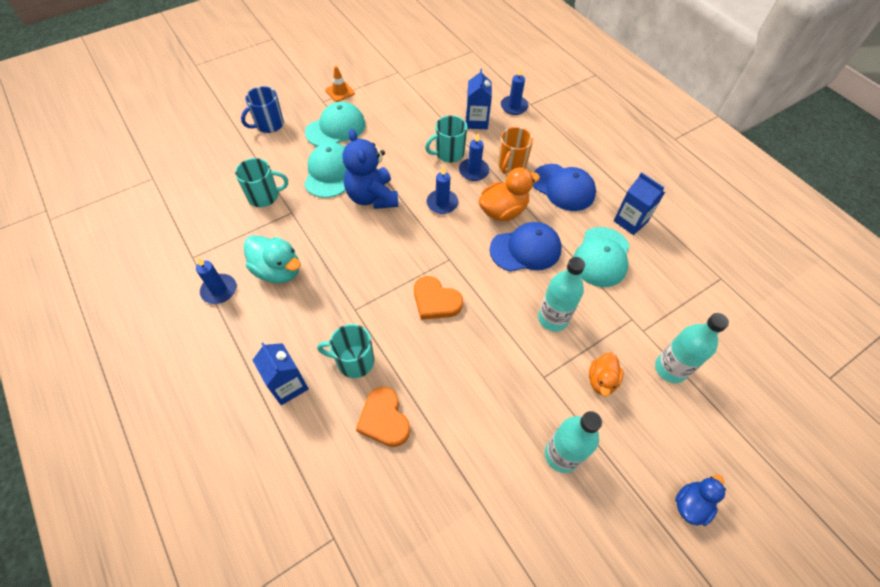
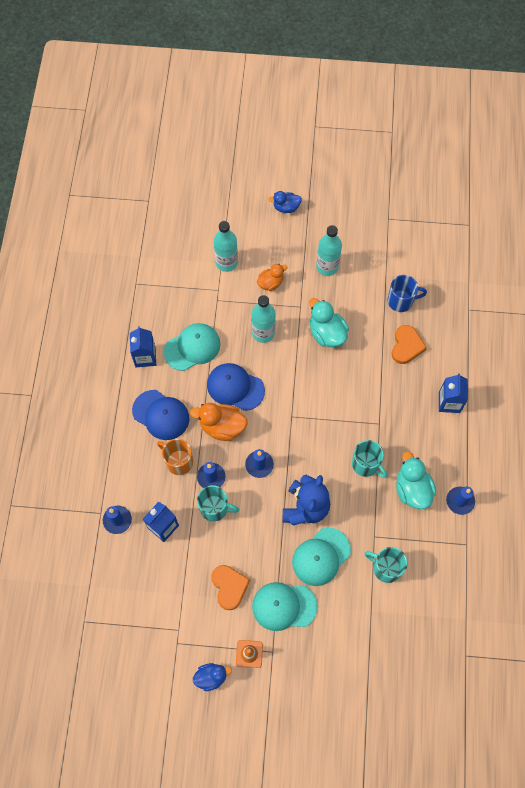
camera: 140 degrees left, 10 degrees up
(269, 125) = (338, 654): blue mug -> blue mug (401, 301)
(354, 361) = (401, 390): turquoise mug -> turquoise mug (366, 464)
(357, 69) = (211, 677): none -> blue duck
(435, 301) = (324, 393): orange heart -> orange heart (229, 587)
(487, 366) = (327, 333): none -> turquoise duck
(511, 165) = (178, 461): orange mug -> orange mug turned 120 degrees counterclockwise
(563, 187) = (161, 415): blue cap -> blue cap turned 135 degrees clockwise

